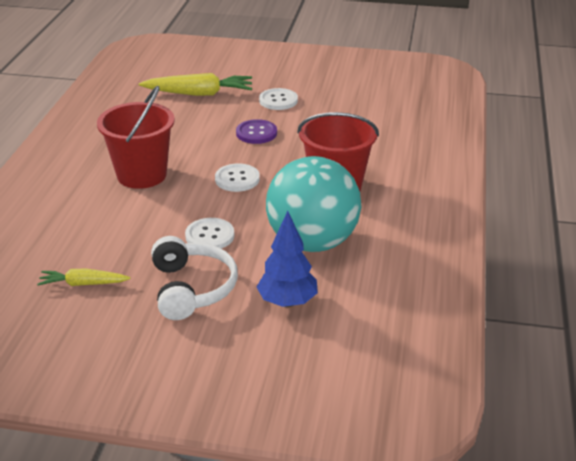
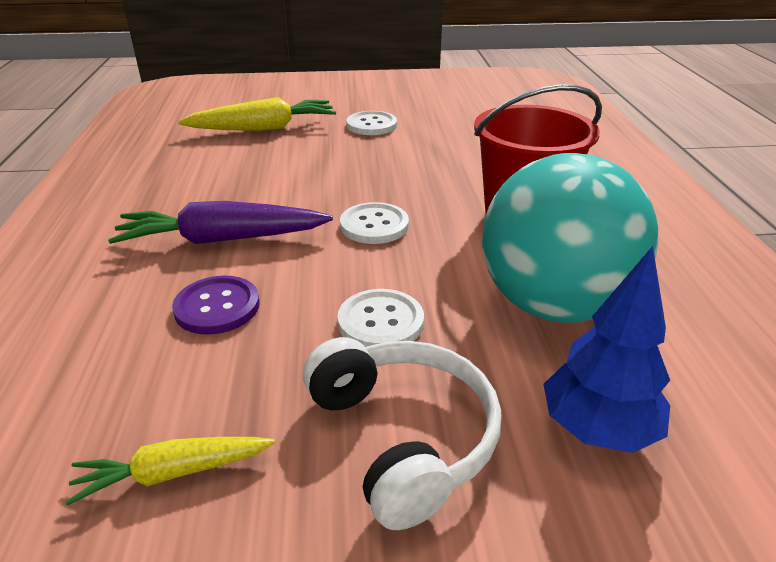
camera: 15 degrees left, 0 degrees up
(142, 175) = (222, 239): red bucket -> purple carrot
(256, 133) = (366, 163): purple button -> purple button (217, 307)

